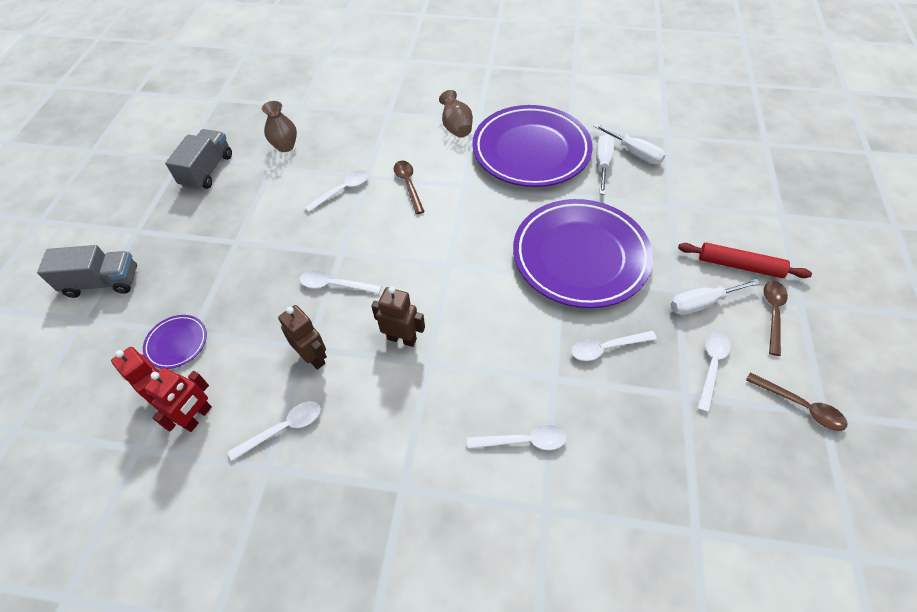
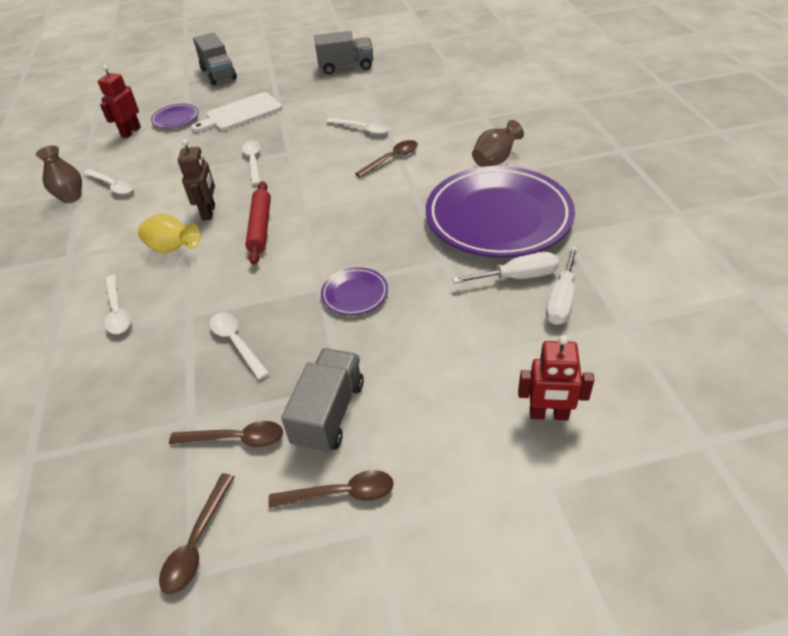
camera: 70 degrees right, 10 degrees down
(198, 417) = (117, 149): red robot -> red robot (548, 414)
(223, 278) = (241, 113): none -> white cutting board
(285, 146) = (397, 86): brown vase -> brown vase (71, 197)
(313, 357) = (178, 176): brown robot -> none
(447, 379) = (173, 249): none -> yellow vase
(580, 257) = (355, 294): purple plate -> purple plate, size x0.42
(701, 303) = (329, 413): white screwdriver -> grey truck
(711, 366) = (236, 439): white spoon -> brown spoon
(739, 265) = (412, 444): red rolling pin -> red rolling pin (260, 227)

